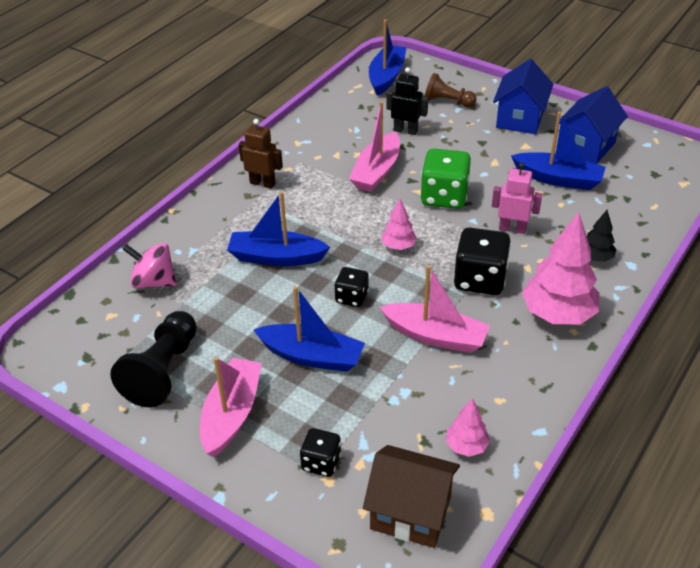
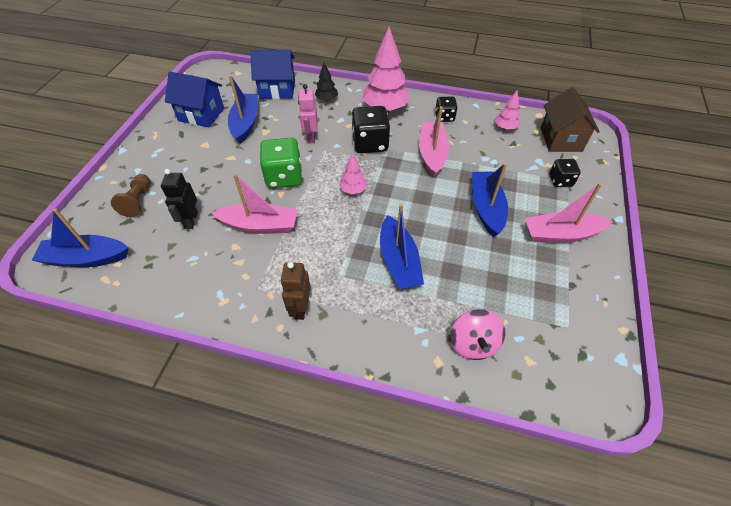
camera: 110 degrees left, 10 degrees up
(163, 371) = (557, 291): black pawn -> none
(352, 297) = (420, 202): black dice -> black dice (444, 117)
(520, 119) = (165, 152): blue house -> blue house (277, 89)

